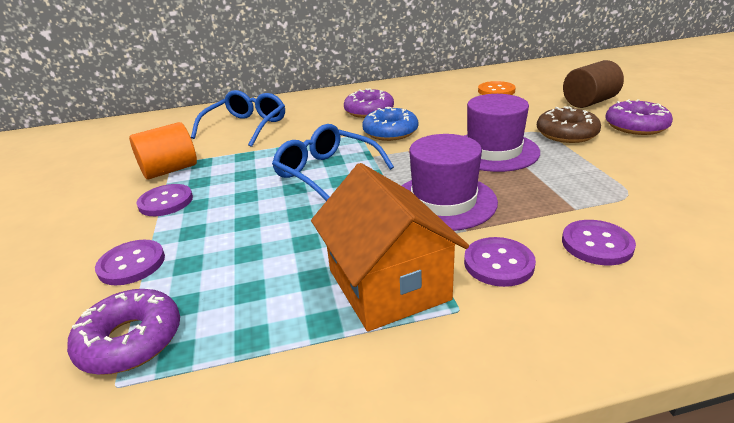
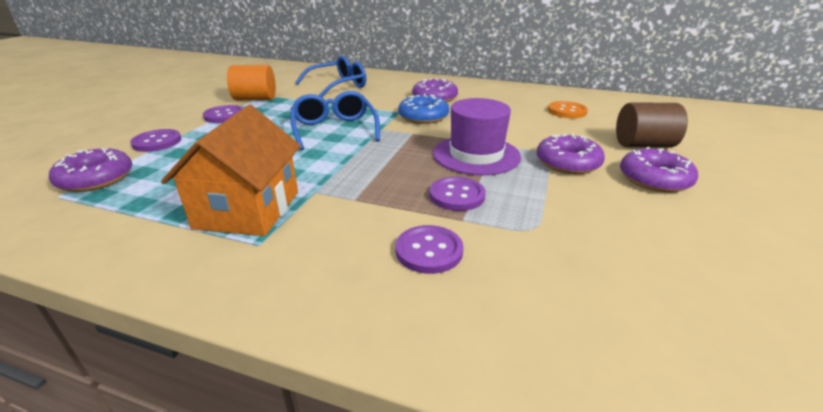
camera: 30 degrees right, 0 degrees up
(443, 201) = (374, 175): purple hat -> none
(498, 263) = (334, 229): purple button -> purple button (457, 195)
(566, 133) = (567, 163): brown donut -> purple donut

